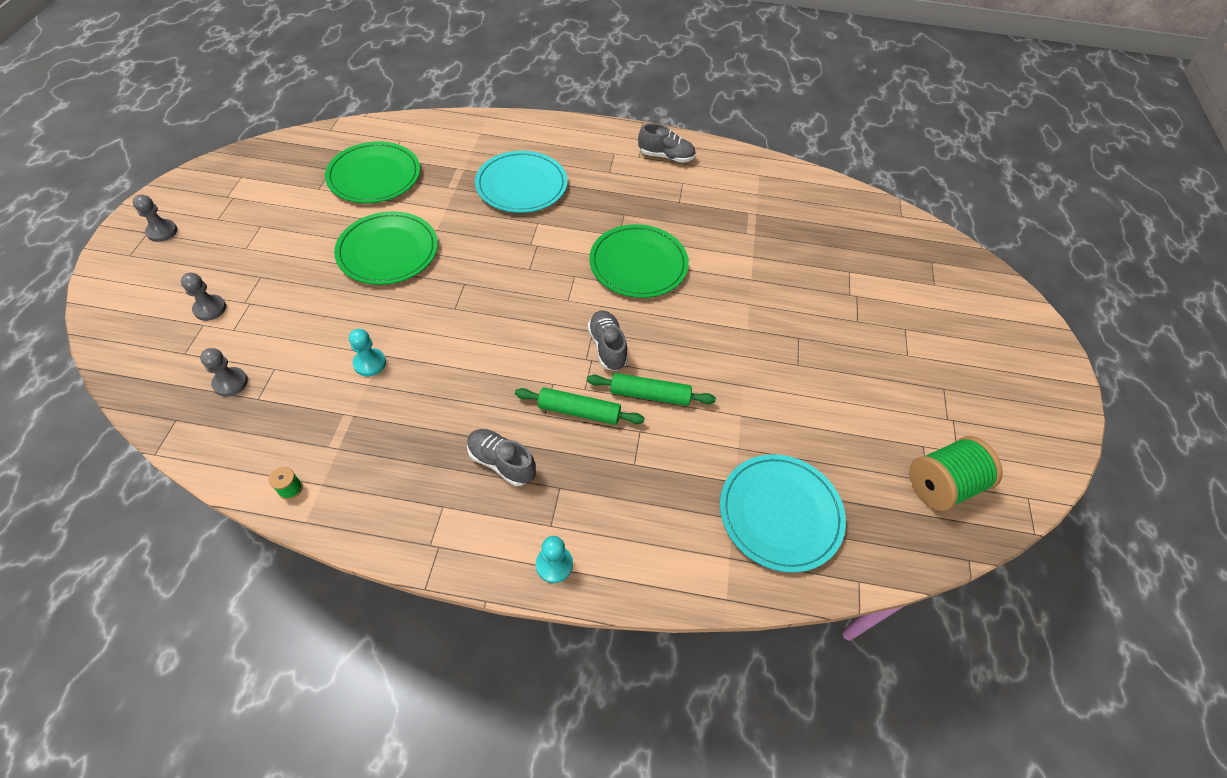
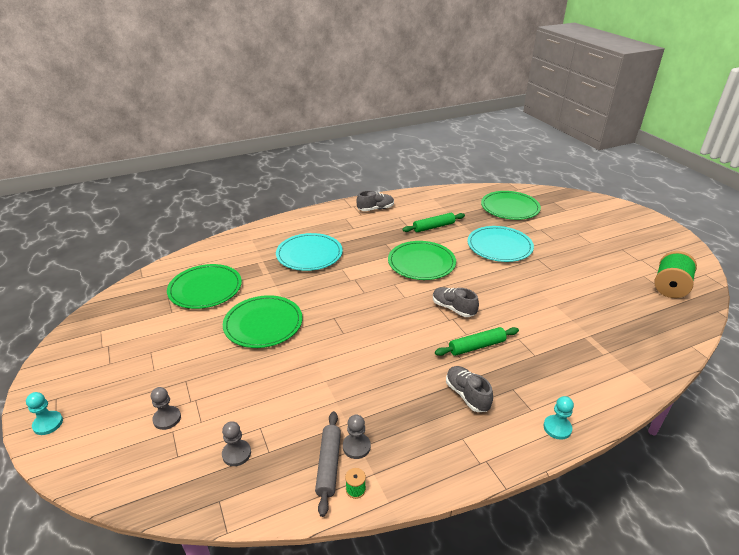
camera: 30 degrees left, 20 degrees down
(162, 231) = (69, 392): grey pawn -> grey pawn (356, 447)
(293, 448) = (328, 465): none -> grey rolling pin
(370, 363) = (324, 389): turquoise pawn -> turquoise pawn (48, 424)
(501, 462) = (467, 395): grey shoe -> grey shoe turned 60 degrees clockwise
(649, 395) = (502, 319): green rolling pin -> green rolling pin (433, 227)
(780, 513) = (625, 337): turquoise plate -> turquoise plate (499, 246)
(853, 240) = (510, 207): none -> green plate

